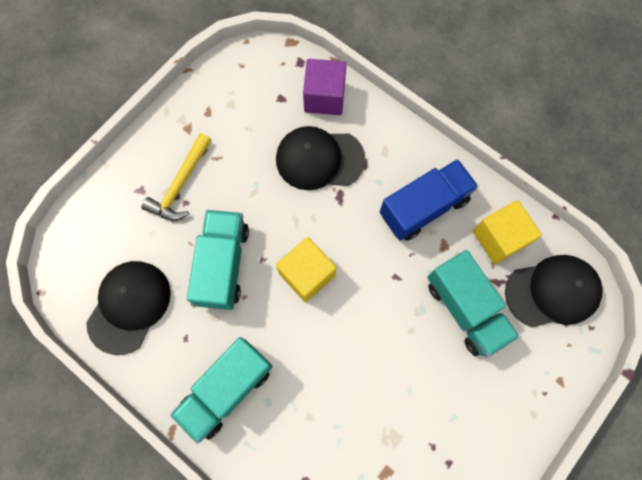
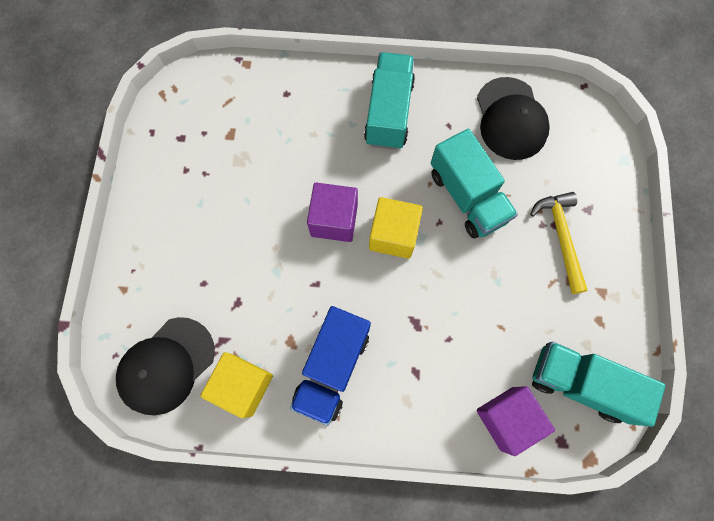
camera: 145 degrees right, 0 degrees up
(319, 159) = (461, 347): black cap -> none
(346, 320) = (334, 220): none -> purple cube
(465, 309) = (238, 296): turquoise truck -> turquoise truck (579, 383)

